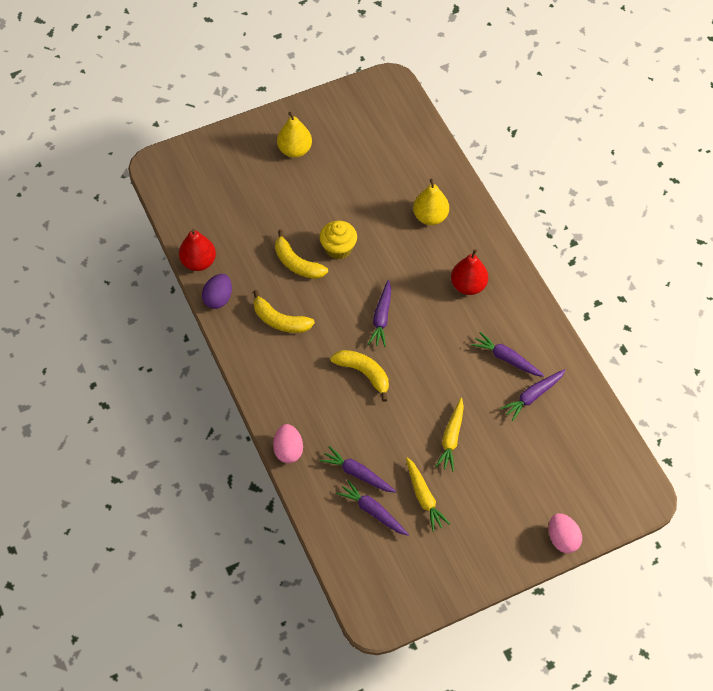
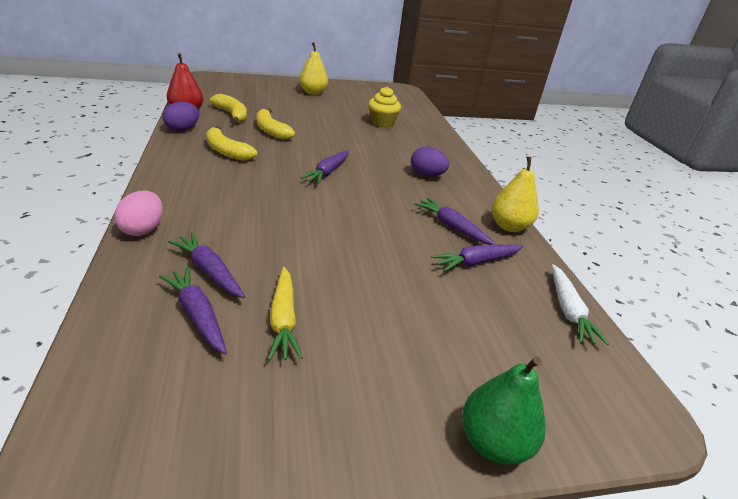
camera: 10 degrees right, 25 degrees down
(338, 248) = (314, 132): yellow cupcake -> yellow cupcake (382, 123)
(364, 373) = (283, 198): yellow banana -> yellow banana (232, 115)
(430, 217) = (406, 137): yellow pear -> yellow pear (509, 226)
(451, 438) = (356, 271): yellow carrot -> none
(468, 286) = (426, 175): red pear -> purple egg
(562, 539) = (493, 442): pink egg -> green pear
(601, 424) = (568, 310): none -> white carrot

